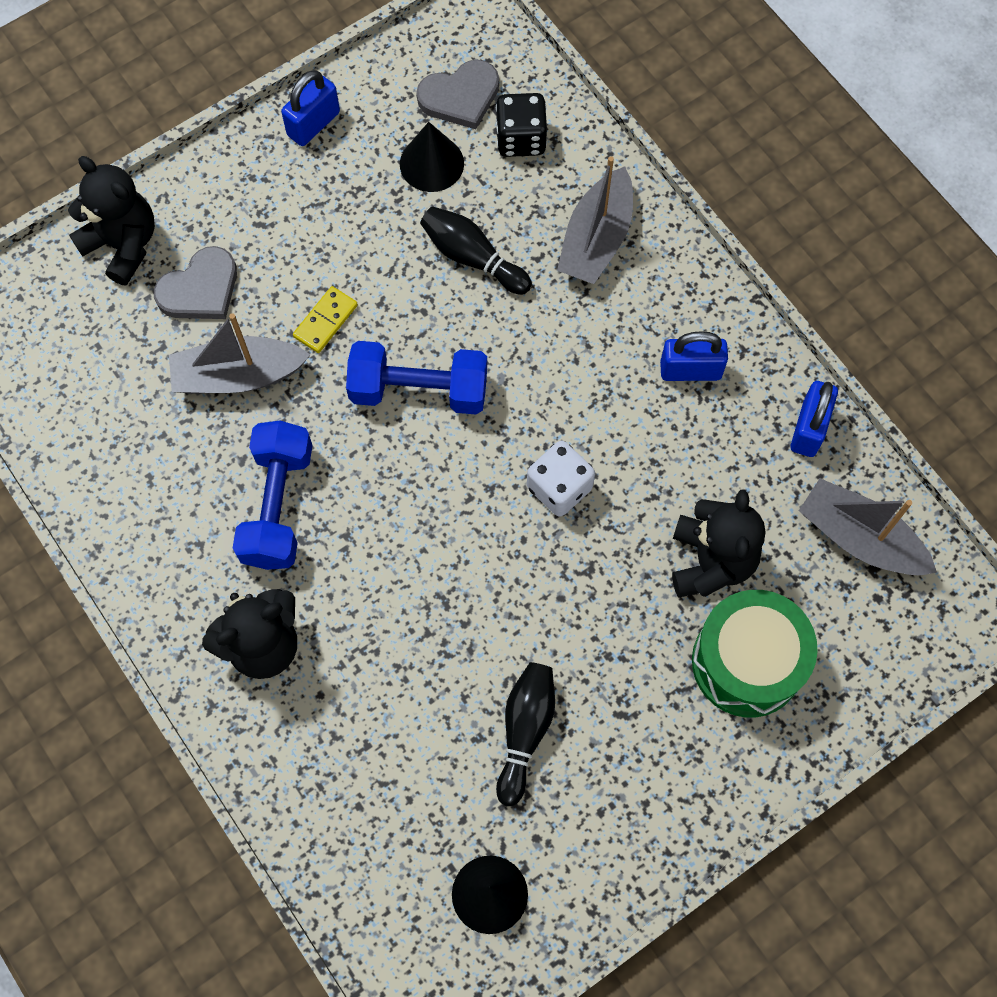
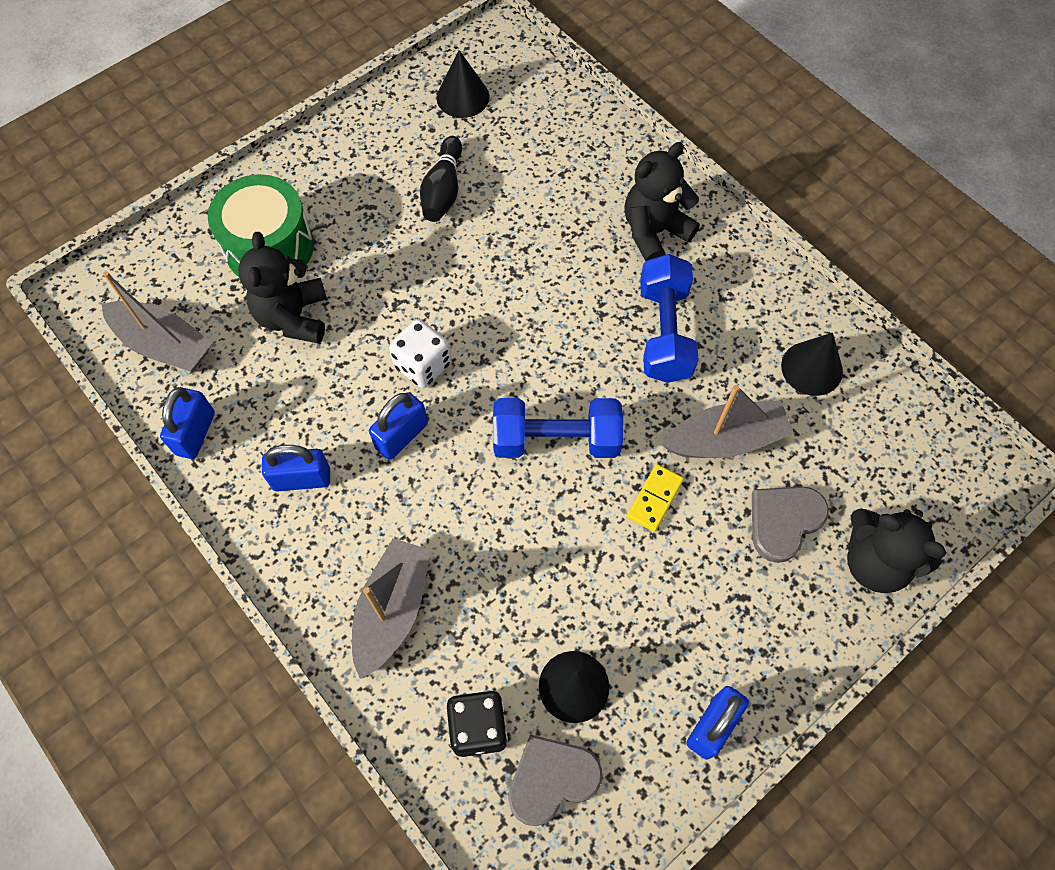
camera: 175 degrees right, 5 degrees down
(121, 448) = (812, 368): none -> black cone
(472, 257) = (519, 578): black bowling pin -> none
(585, 408) = (401, 436): none -> blue padlock

